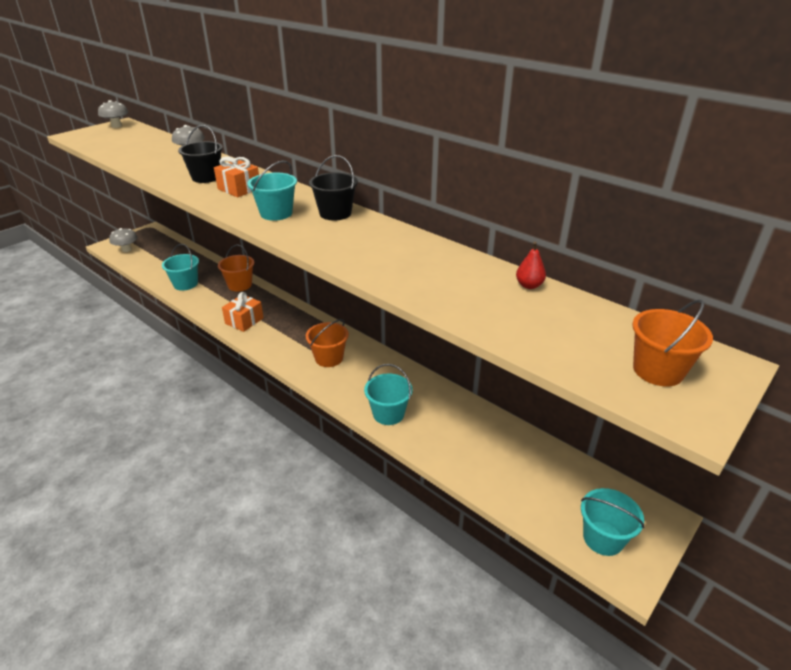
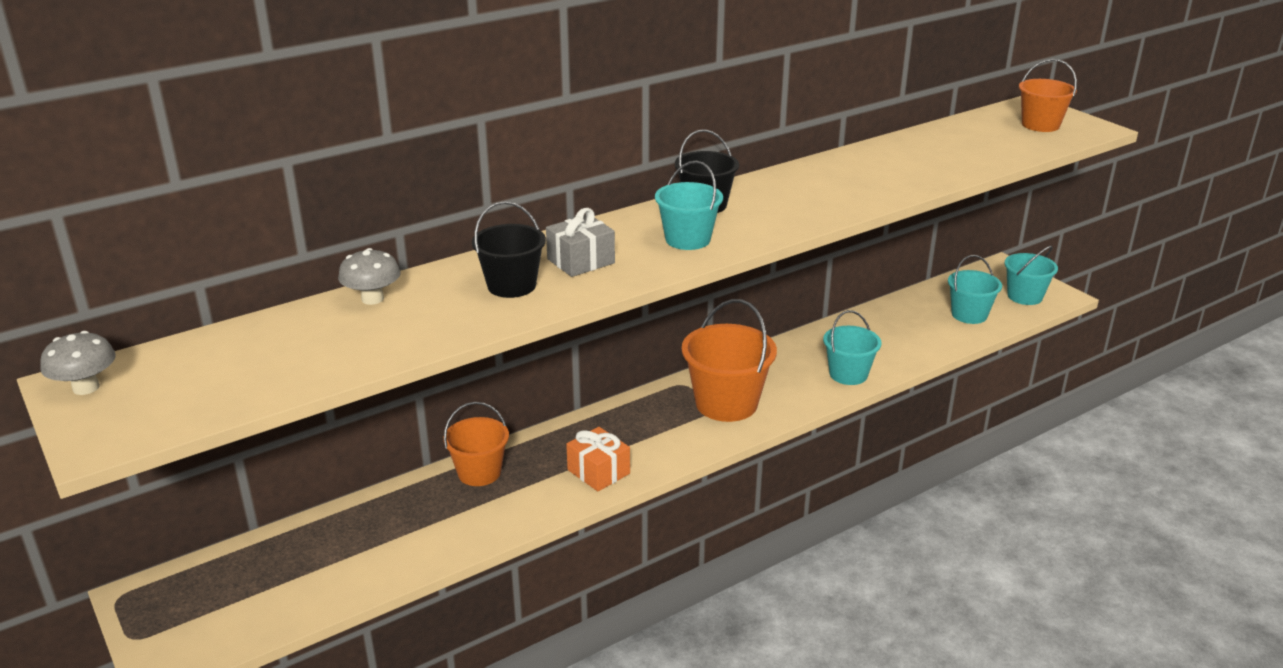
camera: 75 degrees left, 5 degrees down
(126, 249) = (214, 630): grey mushroom -> none
(185, 284) = (436, 537): turquoise bucket -> turquoise bucket (969, 315)
(239, 189) = (581, 261): orange gift -> grey gift
(329, 358) = (726, 403): orange bucket -> orange bucket, size x1.57
(529, 285) = (909, 140): red pear -> none

